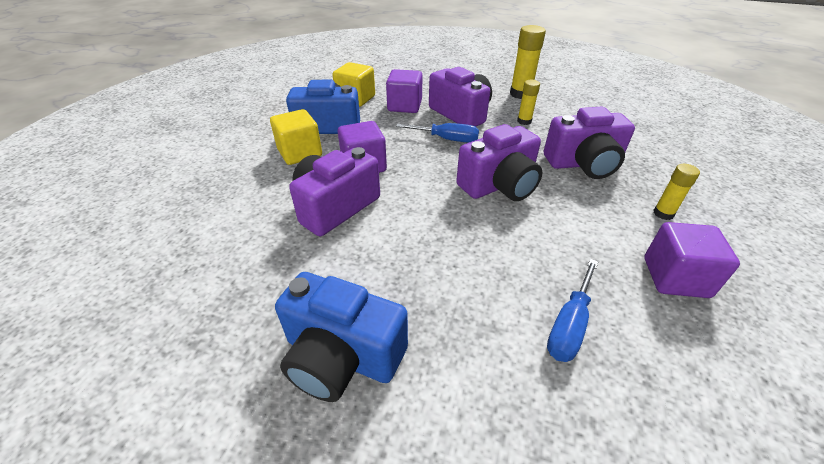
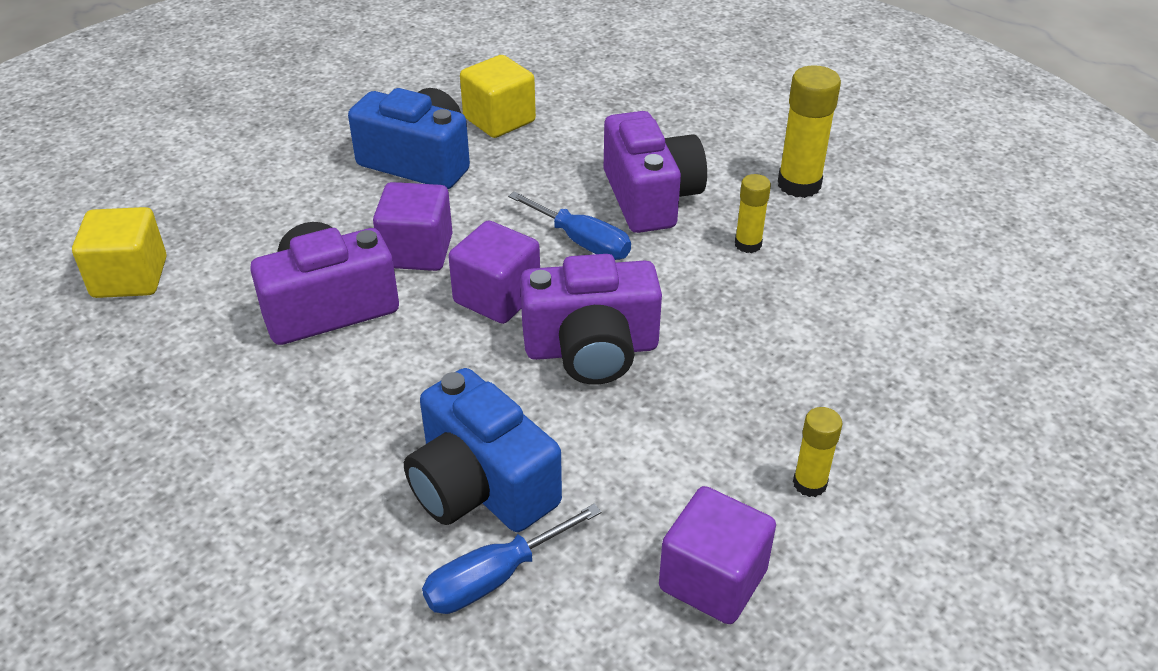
camera: 25 degrees right, 0 degrees up
(300, 153) = (343, 202): yellow cube -> yellow cube (130, 278)
(341, 356) = (198, 504): blue camera -> blue camera (480, 486)
(404, 106) = (568, 156): purple cube -> purple cube (497, 297)
(584, 164) = (770, 357): purple camera -> none

